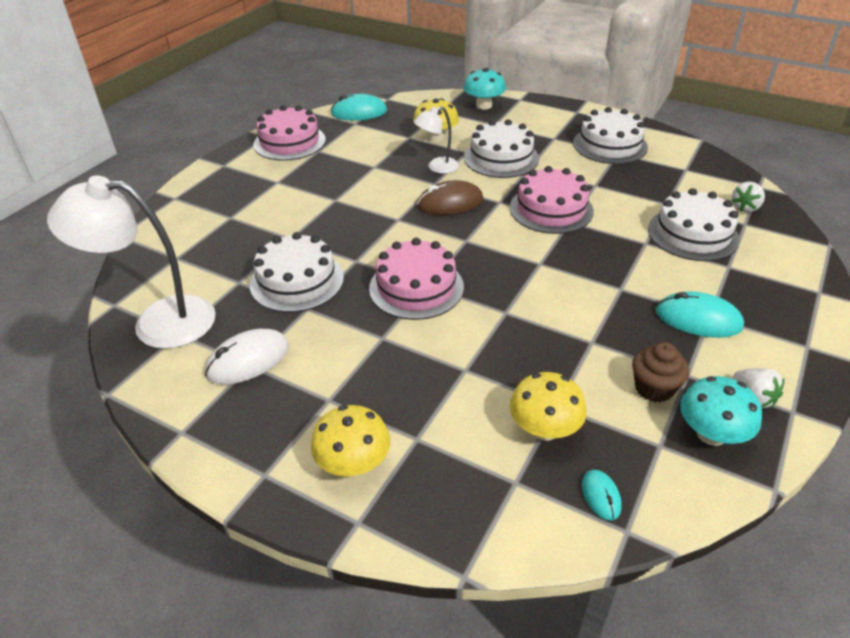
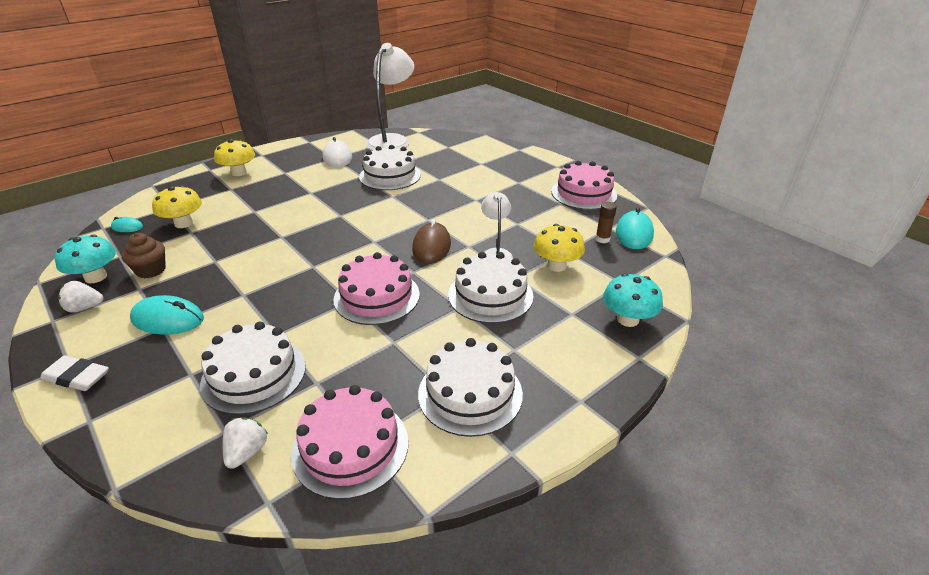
camera: 110 degrees right, 5 degrees down
(378, 124) = (602, 239): none -> brown glue stick
(416, 287) = (342, 211): pink cake -> pink cake (350, 447)
(698, 319) = (168, 319): turquoise mouse -> turquoise mouse turned 60 degrees clockwise
(745, 207) = (247, 452): white strawberry -> white strawberry turned 45 degrees clockwise
(807, 330) = (77, 377): none -> white eraser

